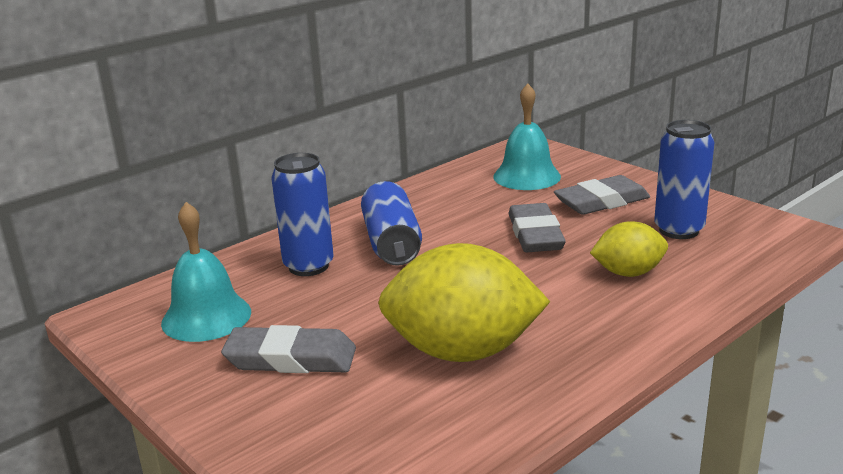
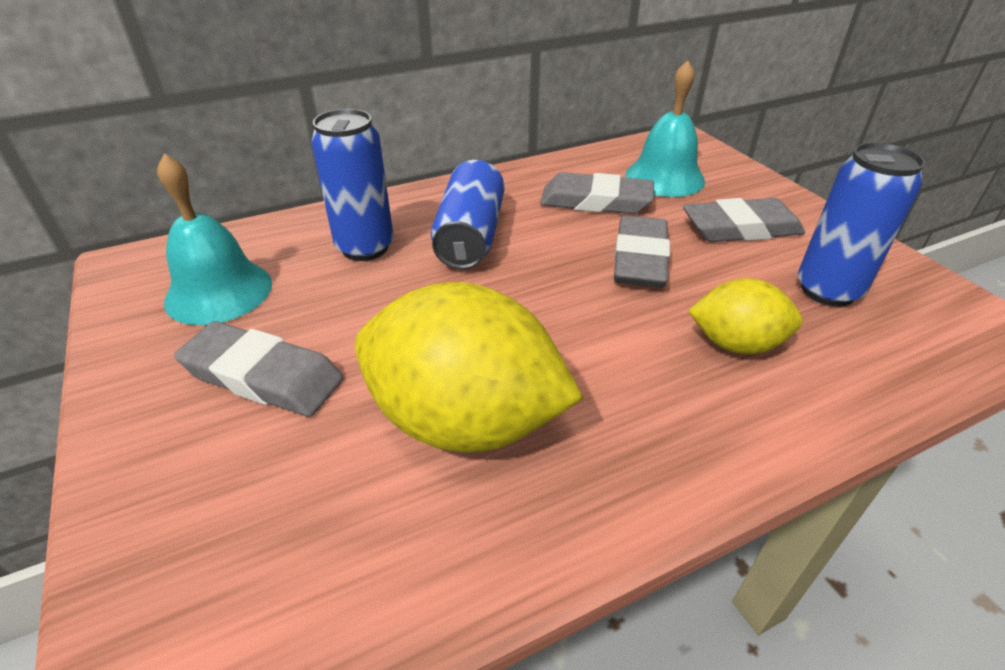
camera: 15 degrees right, 15 degrees up
(480, 202) = (595, 201): none -> grey eraser

